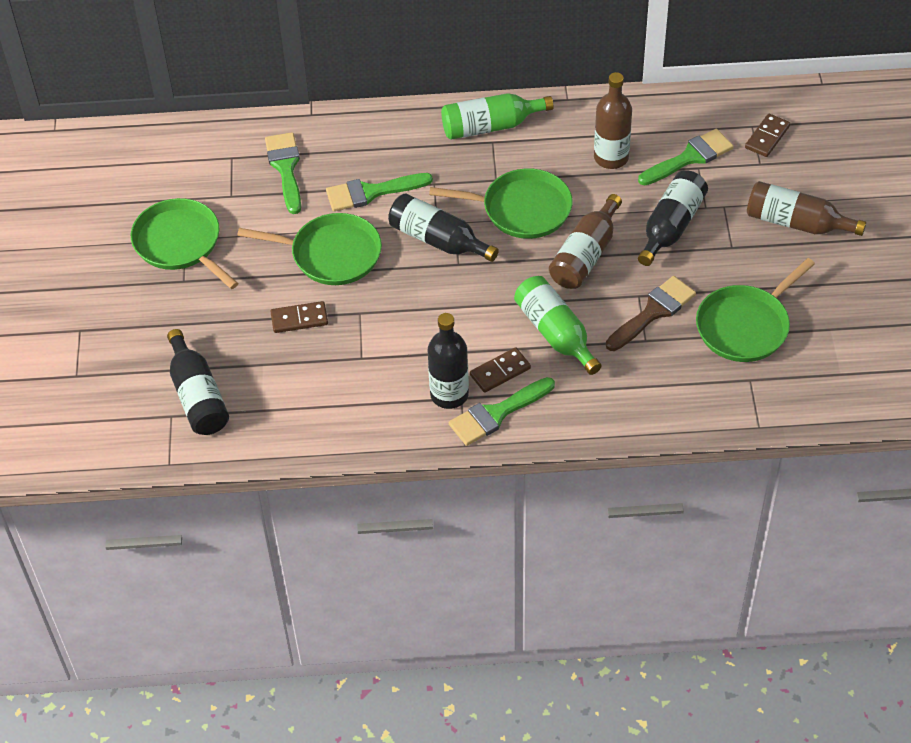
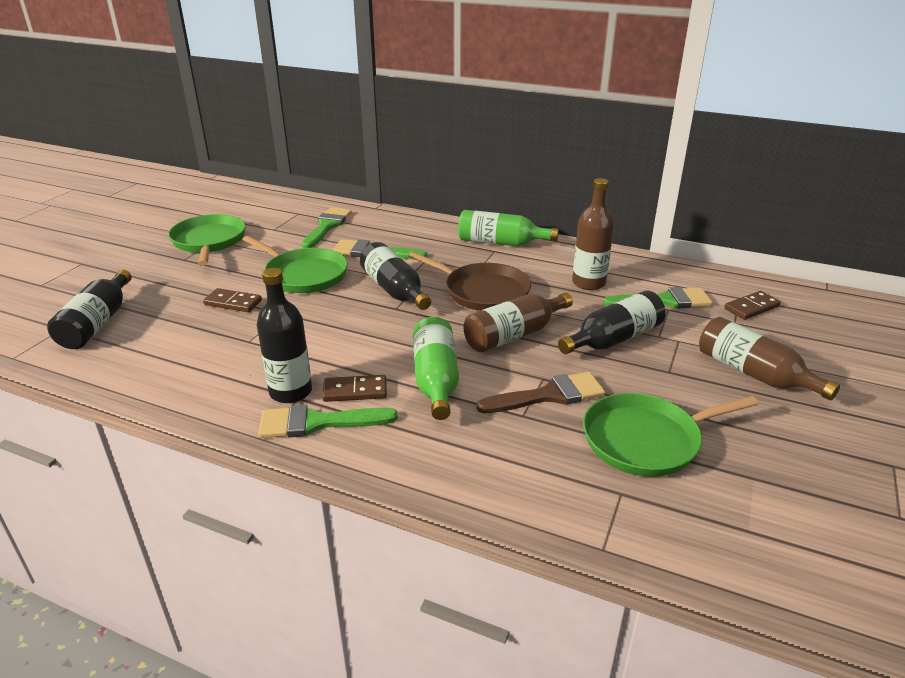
camera: 25 degrees right, 20 degrees down
(521, 209) = (482, 291): green pan -> brown pan

